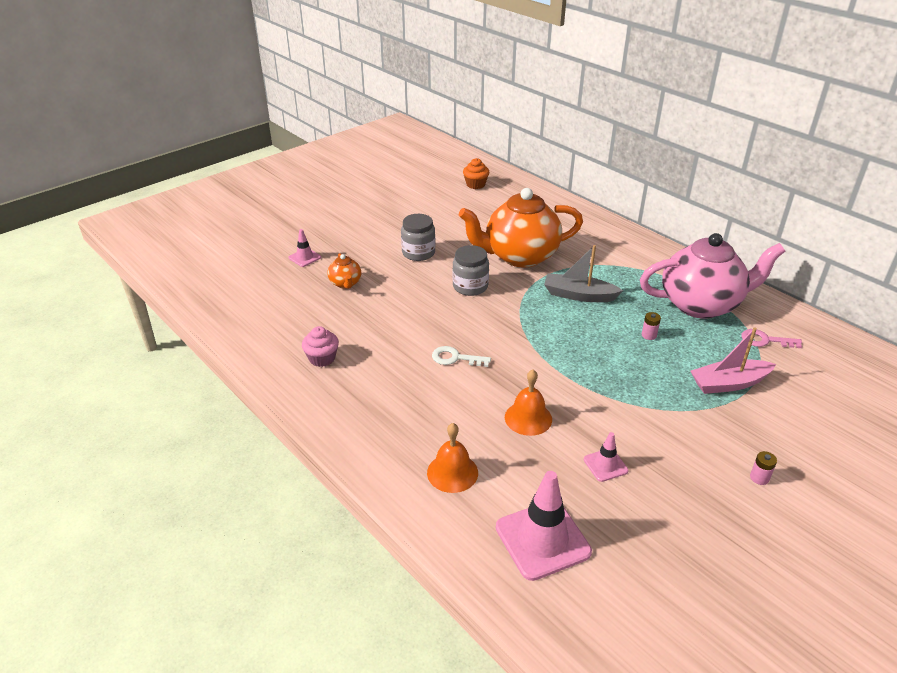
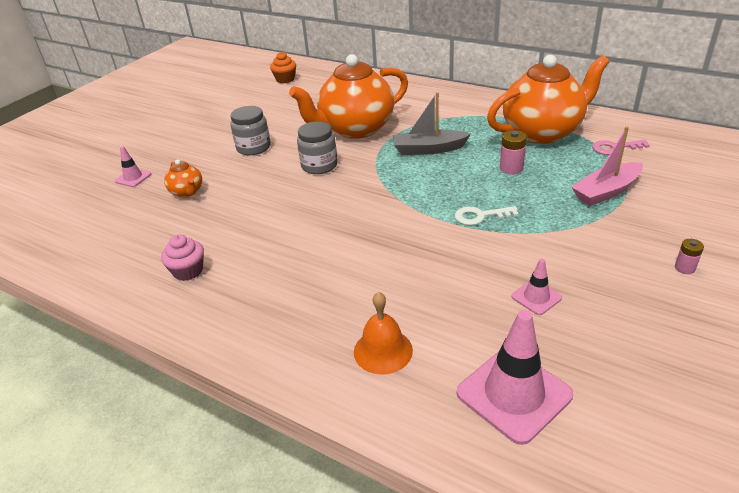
camera: 15 degrees left, 0 degrees up
(455, 358) = (334, 234): white key -> white key (480, 216)
(528, 418) = (436, 273): orange bell -> none
(649, 335) = (511, 168): pink battery -> pink battery, size x1.54
(701, 304) = (542, 132): pink teapot -> orange teapot

